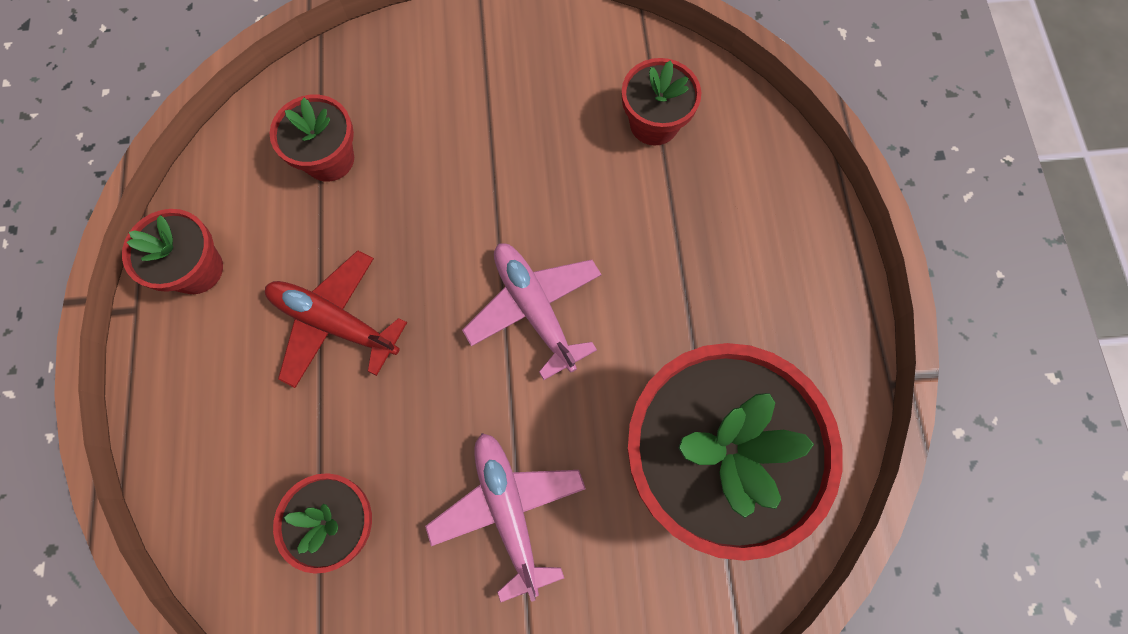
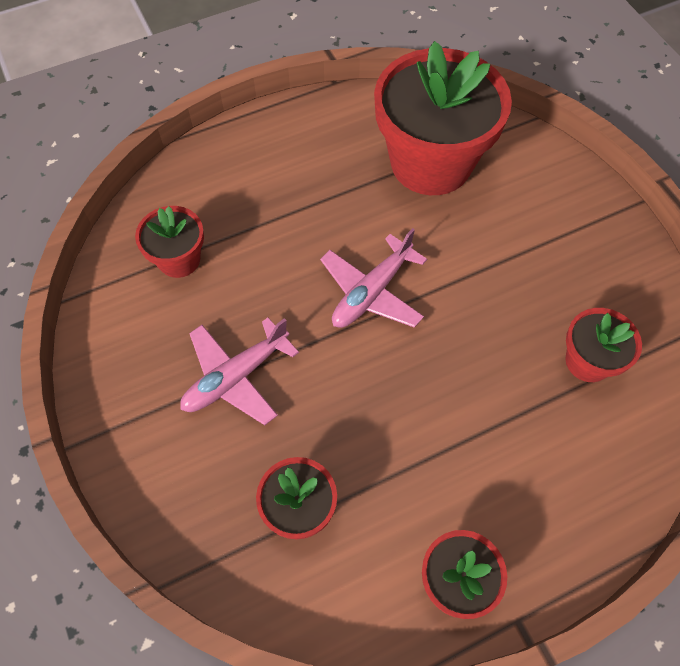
camera: 110 degrees left, 10 degrees down
(334, 323) = (448, 434): red plane -> none
(508, 510) = (521, 260): pink plane -> pink plane (236, 377)

